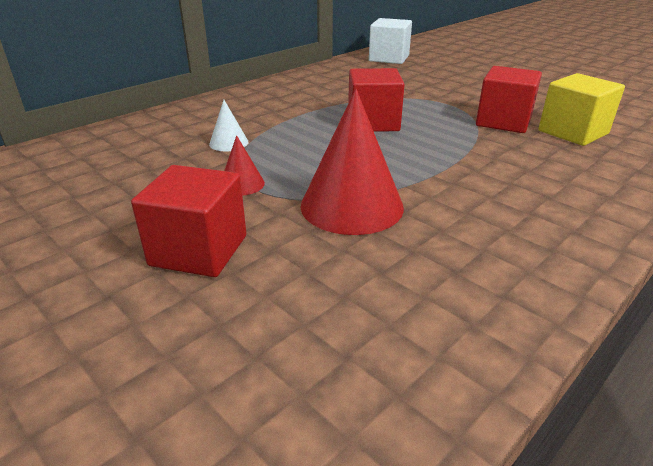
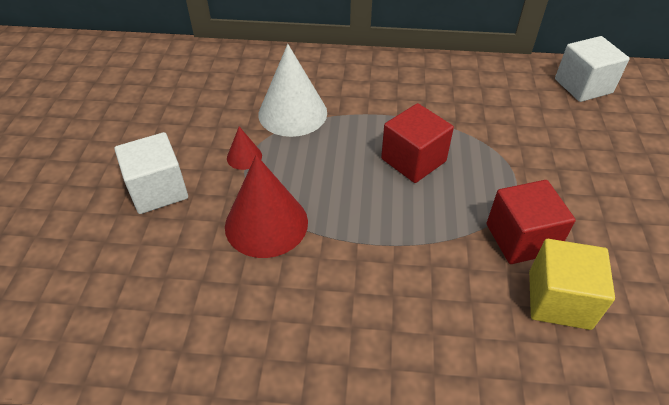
camera: 50 degrees right, 15 degrees up
(199, 250) = (158, 190): red cube -> white cube
(229, 143) = (292, 113): white cone -> white cone, size x2.11

